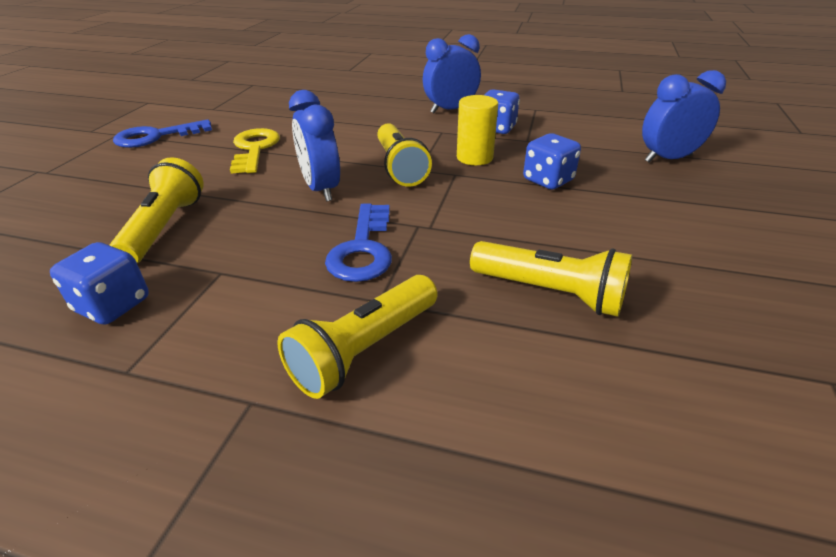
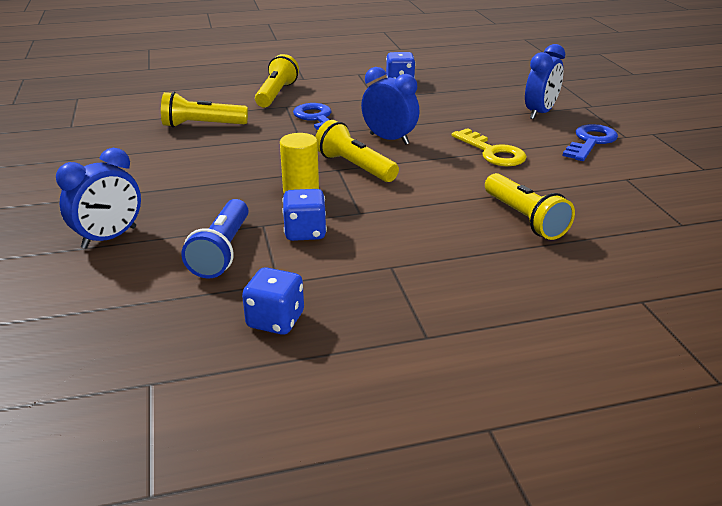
camera: 150 degrees right, 5 degrees down
(165, 227) = (440, 103): yellow flashlight -> yellow flashlight (524, 219)
(450, 110) = (383, 248): blue clock -> blue clock (540, 113)
(548, 180) = (225, 185): blue dice -> blue dice (275, 320)
(568, 131) = (222, 251): none -> blue flashlight

